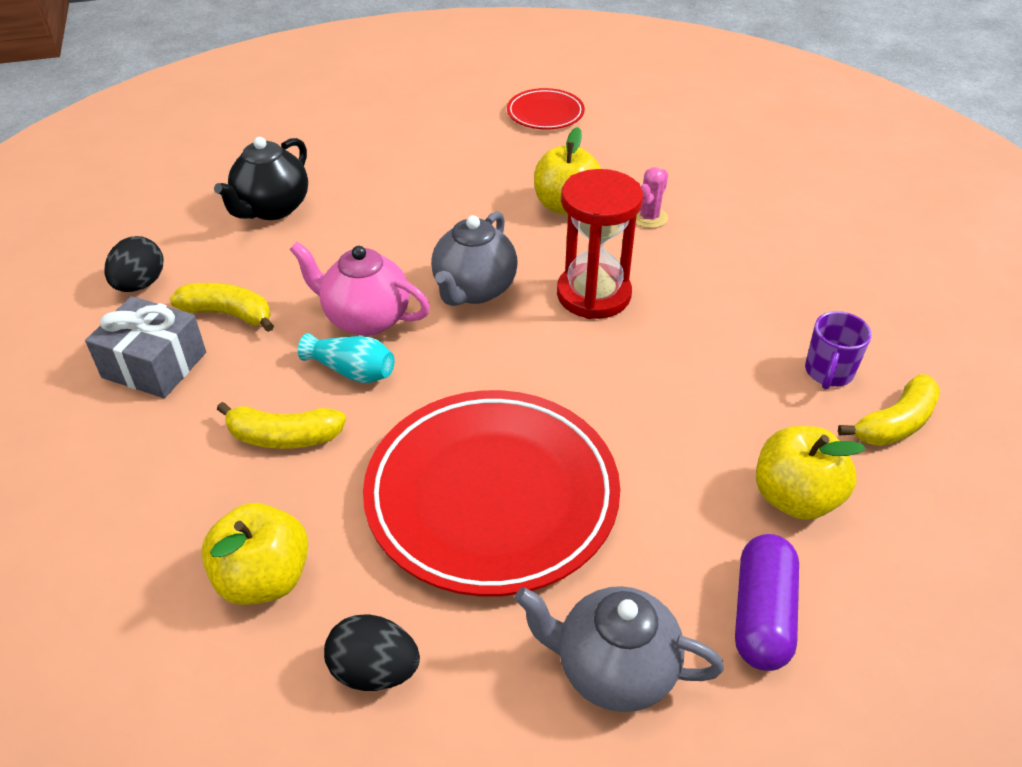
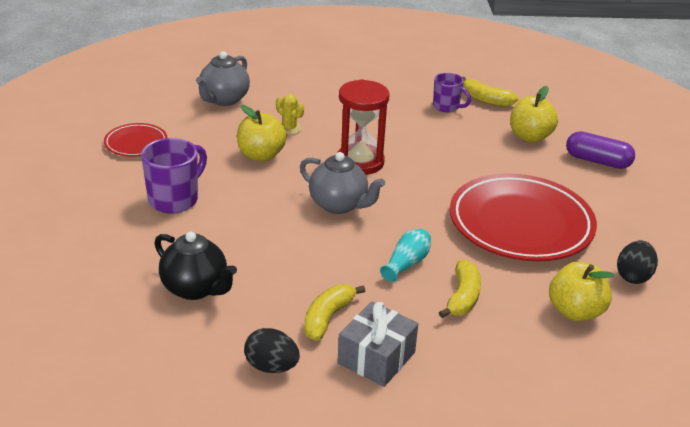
camera: 80 degrees left, 10 degrees down
(365, 318) = (354, 253): pink teapot -> none
(438, 162) = (175, 199): none -> purple mug
(613, 669) = (628, 205): grey teapot -> grey teapot (224, 99)
(649, 217) = (289, 128): pink cactus -> yellow cactus
(895, 423) = (485, 100): yellow banana -> yellow banana turned 150 degrees clockwise

